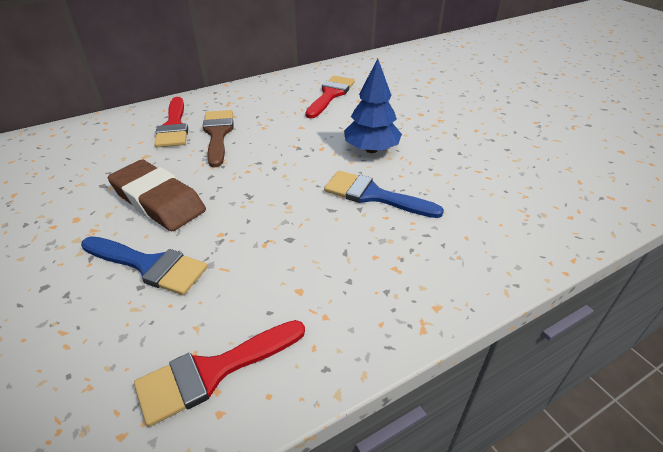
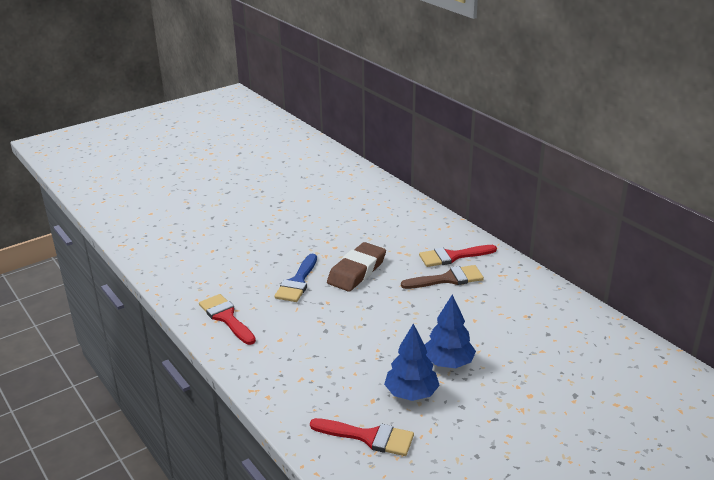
camera: 85 degrees right, 10 degrees down
(330, 95) = (545, 332): red brush -> red brush (368, 437)
(374, 195) = (380, 366): blue brush -> none
(422, 177) = (411, 394): none -> blue tree

